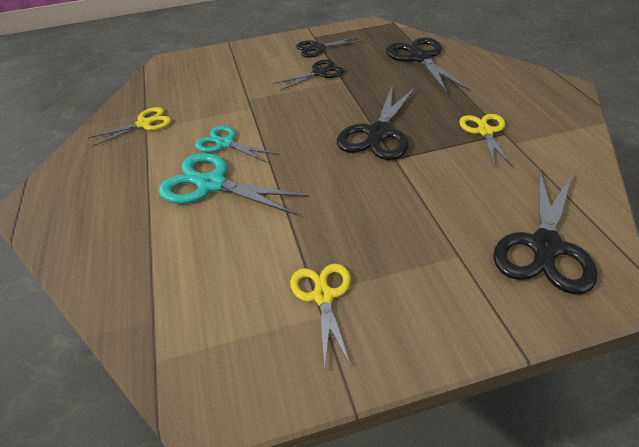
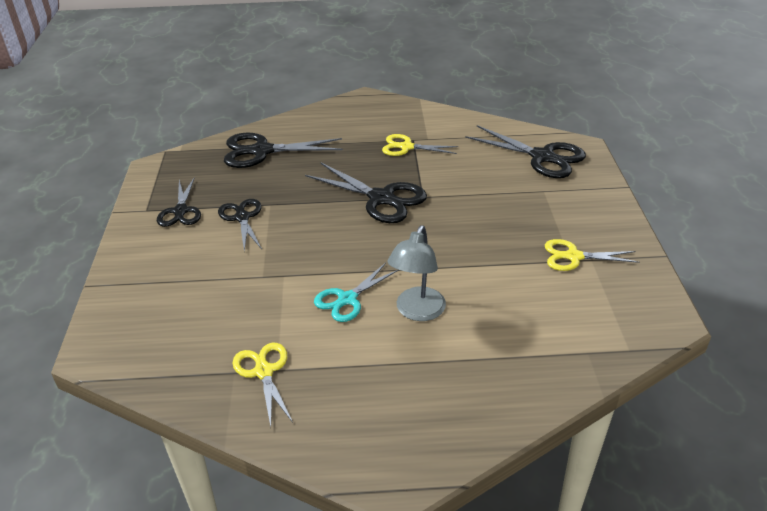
camera: 80 degrees left, 5 degrees down
(212, 184) = (417, 312): turquoise scissors -> grey lamp

